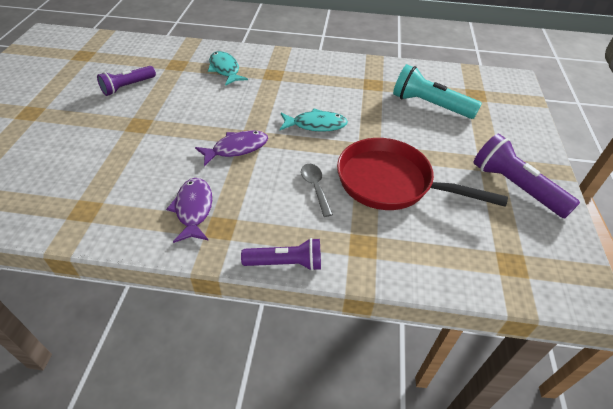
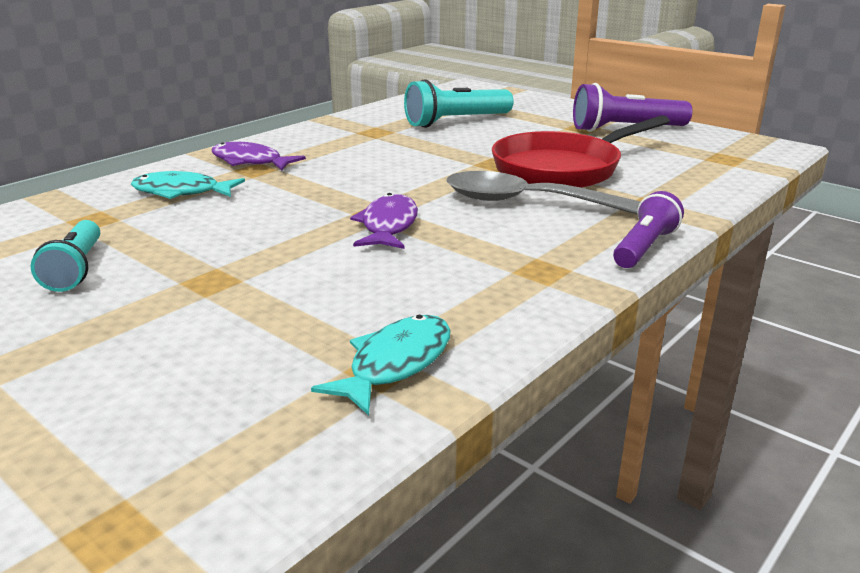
camera: 55 degrees left, 20 degrees down
(128, 87) = (76, 269): purple flashlight -> turquoise flashlight
(193, 209) = (484, 280): purple fish -> purple fish (250, 162)
(315, 187) = (527, 202): grey spoon -> grey spoon, size x1.95
(316, 125) = (408, 174): turquoise fish -> turquoise fish (395, 364)

